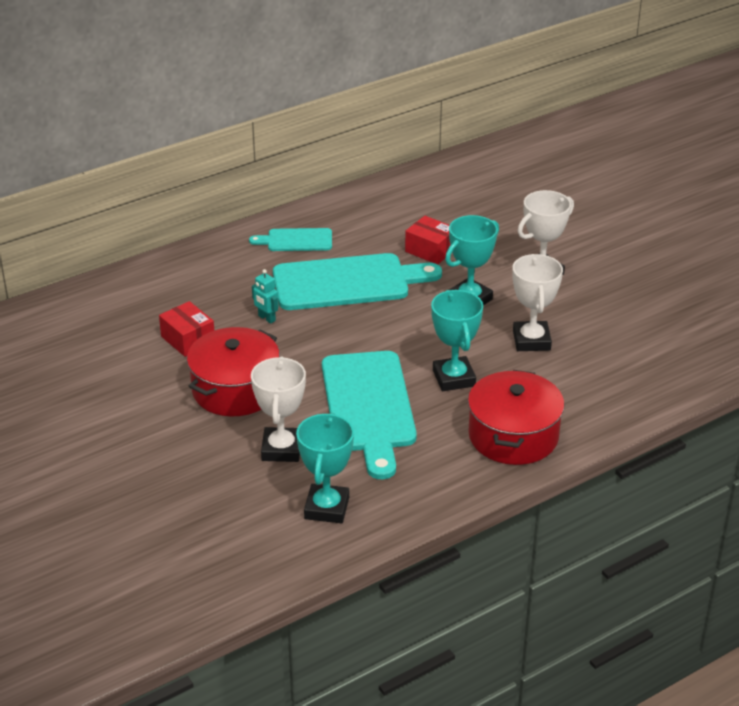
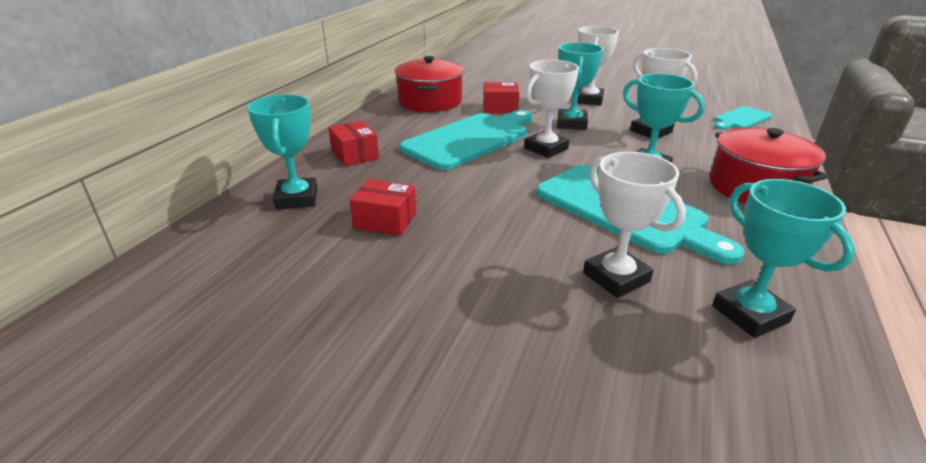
camera: 35 degrees left, 5 degrees down
(149, 293) = (297, 198): none -> turquoise trophy
(232, 263) = (355, 155): none -> red box
(235, 389) = (491, 244): red pot -> red pot (430, 101)
(266, 318) = (439, 180): turquoise robot -> none
(296, 240) = (391, 128): turquoise cutting board -> turquoise cutting board (741, 119)
(398, 320) = (546, 148): none -> white trophy

